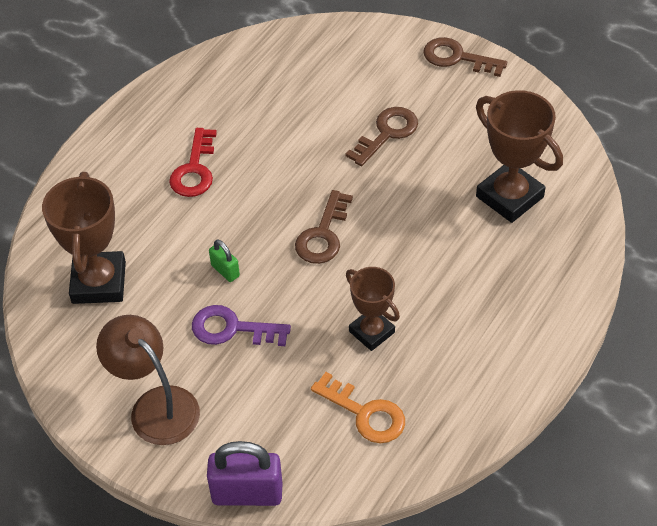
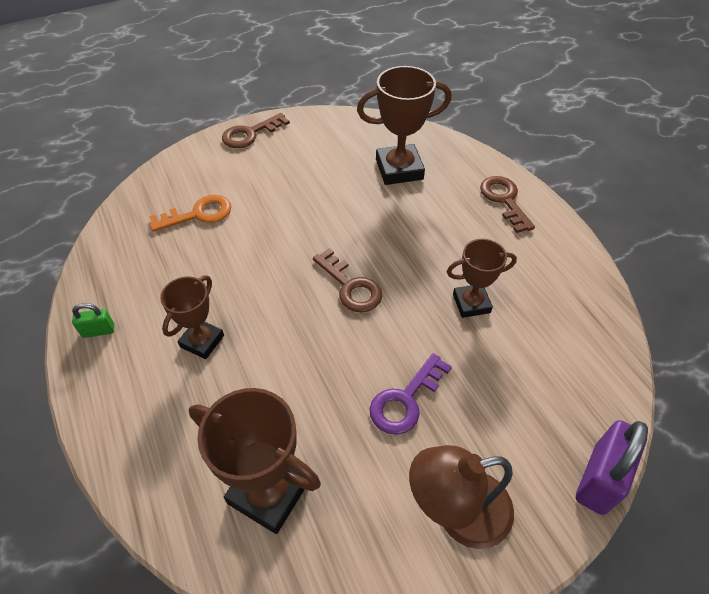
camera: 60 degrees left, 0 degrees up
(194, 170) = (202, 341): red key -> brown trophy
(225, 271) = (336, 373): green padlock -> green padlock (98, 331)
(365, 413) = (551, 347): orange key -> orange key (198, 214)
(387, 133) = (283, 201): brown key -> brown key (504, 200)

